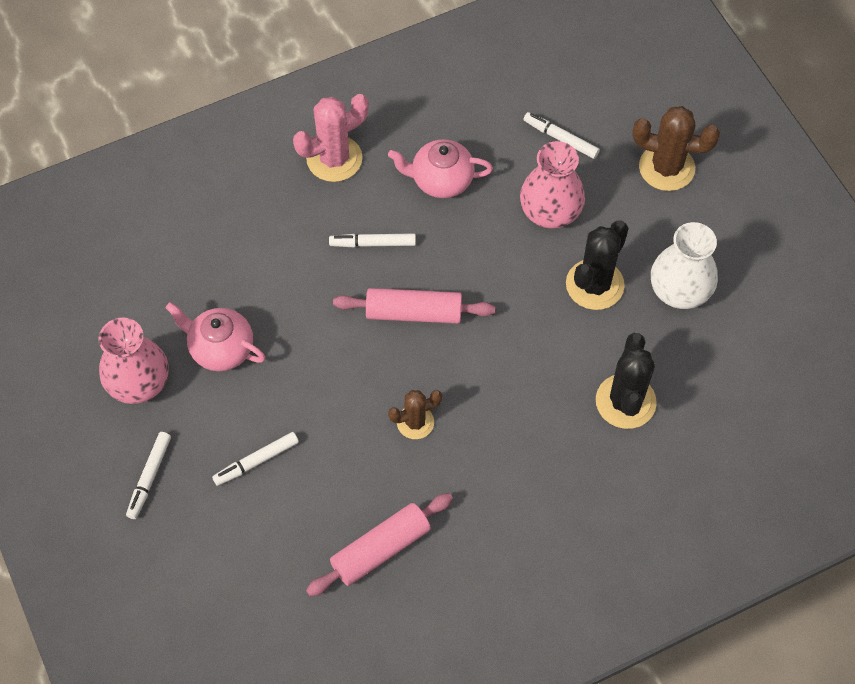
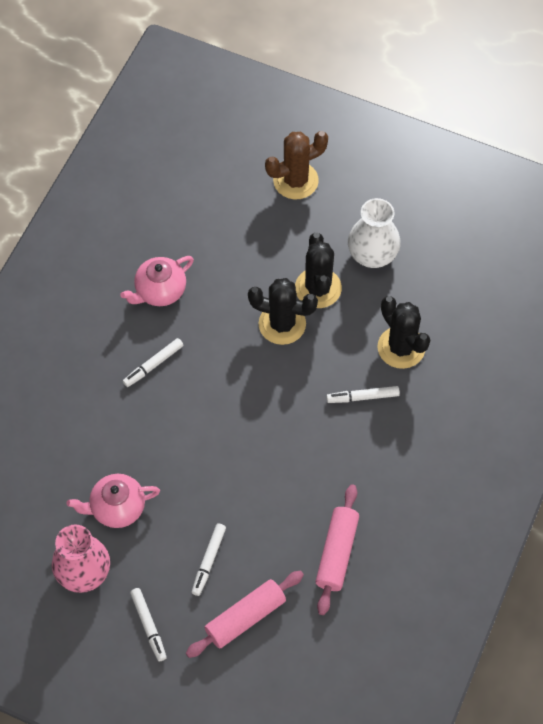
camera: 40 degrees left, 0 degrees up
(334, 159) = (75, 327): pink cactus -> none
(414, 313) = (221, 390): pink rolling pin -> pink rolling pin (245, 618)
(415, 422) = (286, 458): brown cactus -> none
(528, 293) = (282, 324): none -> black cactus
(550, 212) = (249, 262): pink vase -> none
(560, 138) = (212, 208): white marker -> white marker (362, 397)

